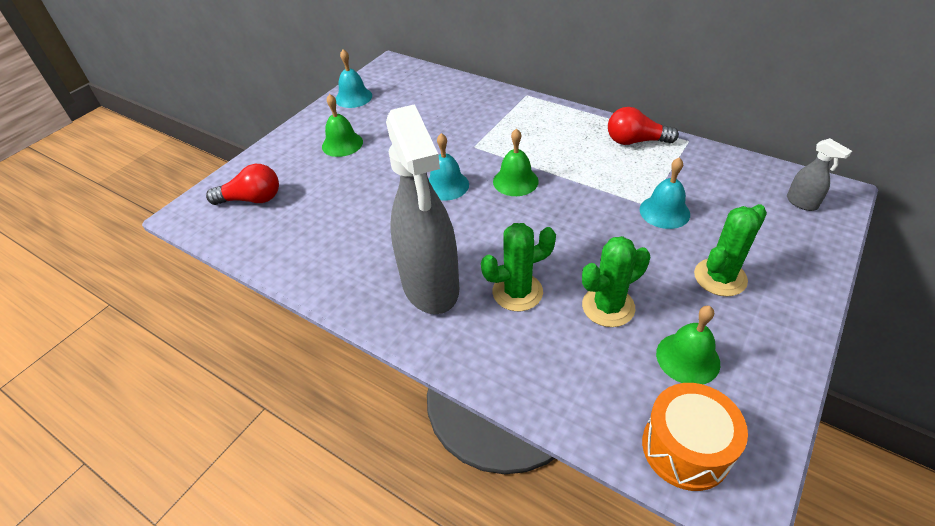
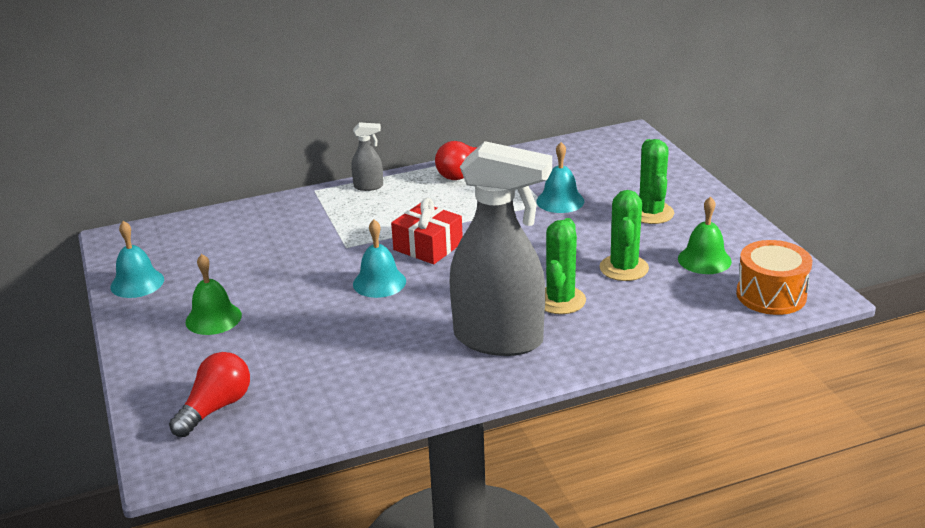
camera: 55 degrees left, 15 degrees down
(515, 181) = (428, 246): green bell -> red gift
(802, 203) = (623, 149): grey spray bottle -> grey spray bottle (369, 186)

